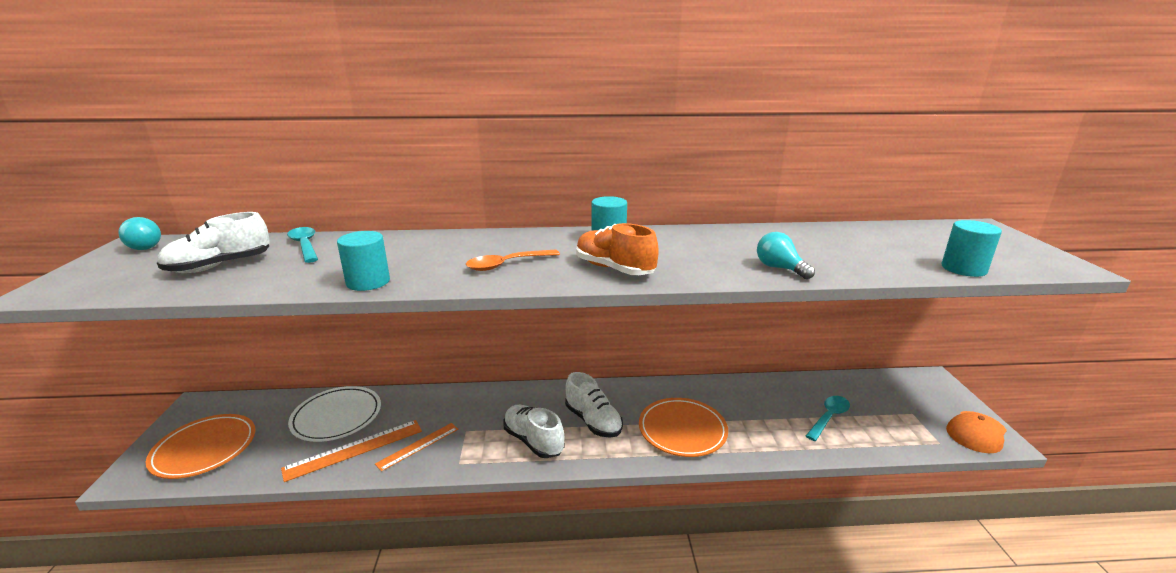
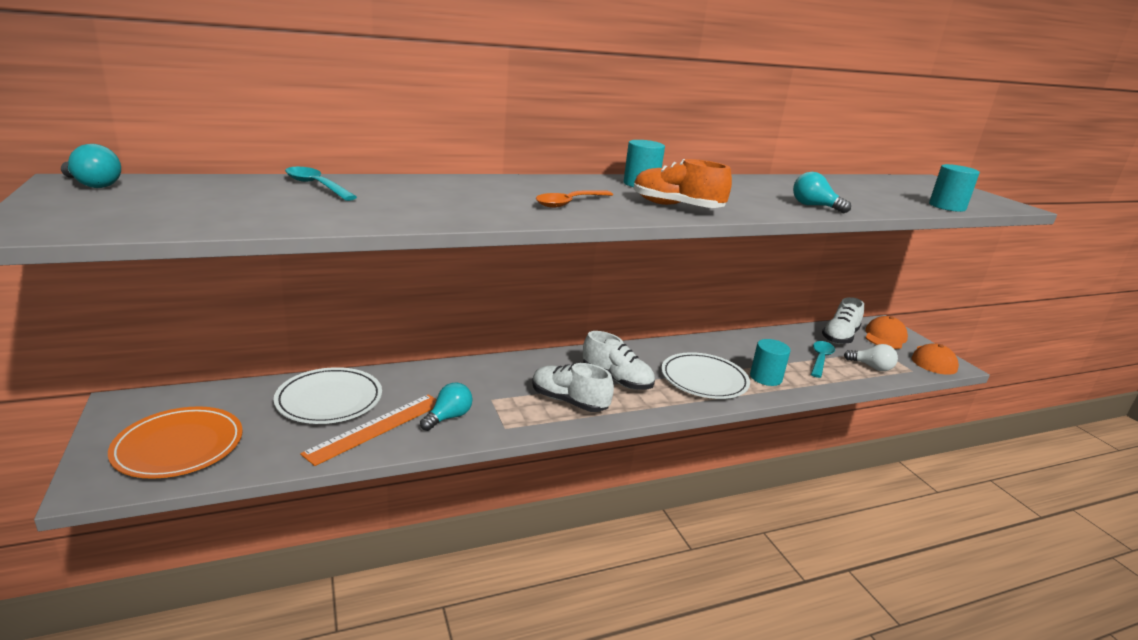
camera: 20 degrees left, 0 degrees up
(219, 266) = (237, 204): white shoe -> white shoe (839, 337)
(368, 282) = (443, 217): turquoise cylinder -> turquoise cylinder (765, 378)
(418, 446) = (448, 417): orange ruler -> turquoise light bulb
(682, 430) = (704, 379): orange plate -> white plate
(887, 433) = (871, 367): none -> white light bulb
(926, 395) = (885, 337): none -> orange cap

